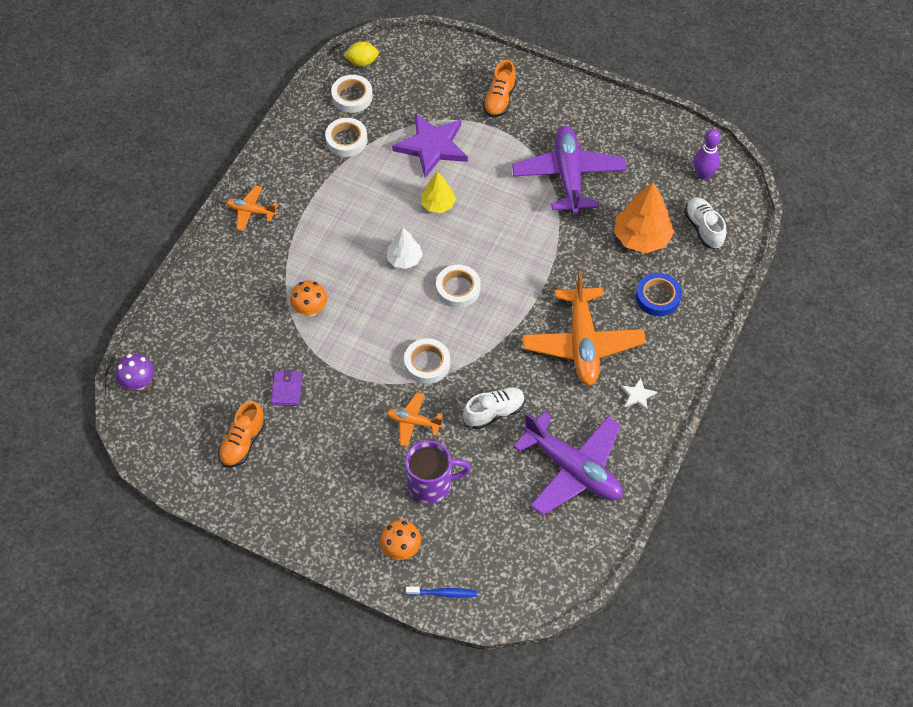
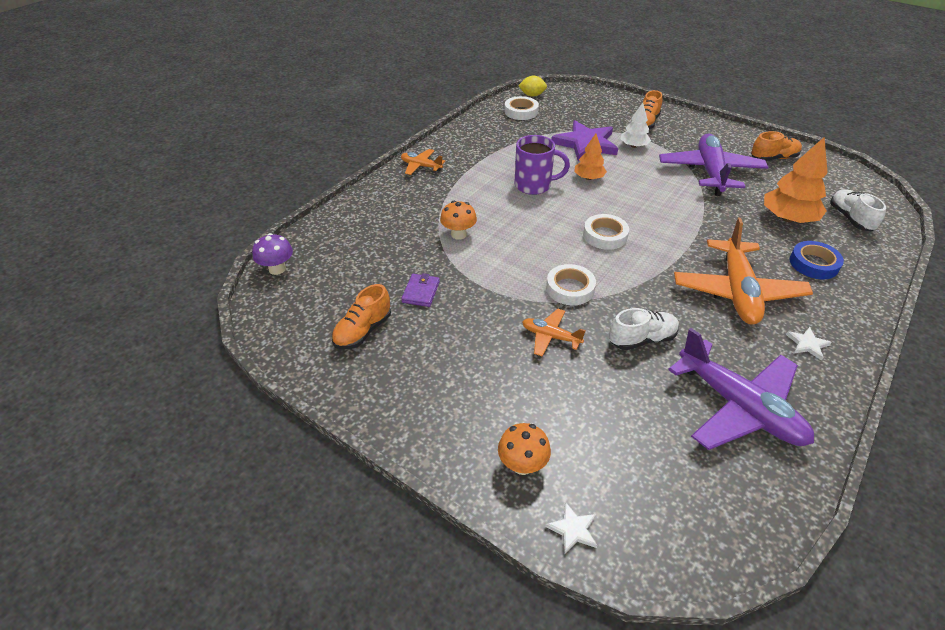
camera: 10 degrees right, 15 degrees down
(346, 140) = (512, 134): white tape -> none
(404, 259) = (554, 209): white tree -> white tree (633, 146)
(431, 484) = (566, 399): purple mug -> purple mug (534, 185)
(438, 204) = (589, 178): yellow tree -> orange tree
(443, 593) = (573, 529): blue toothbrush -> white star
(639, 143) = (773, 158): none -> orange shoe
(703, 174) = (840, 183): purple bowling pin -> none

